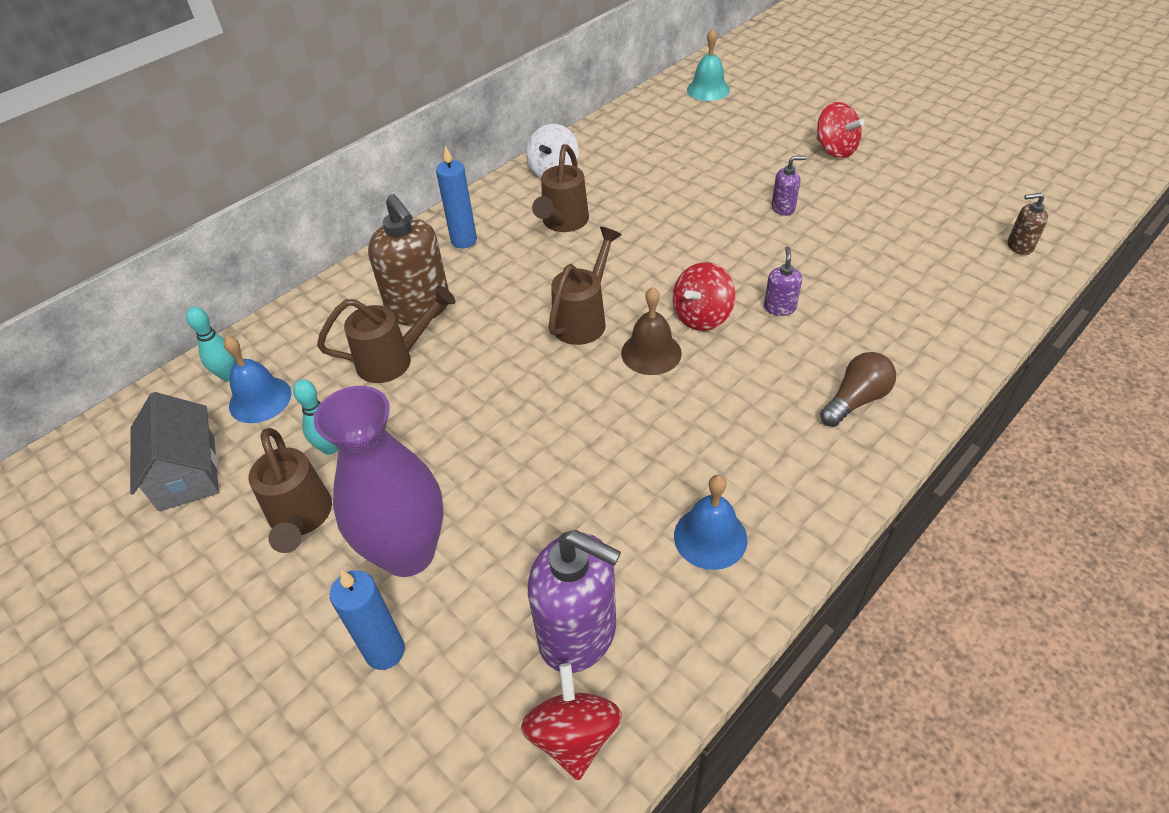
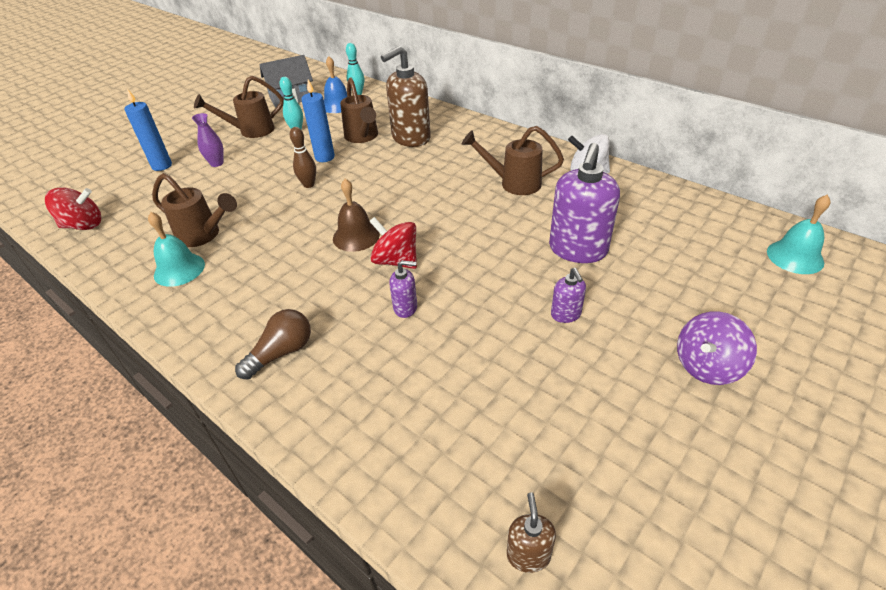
camera: 85 degrees right, 5 degrees down
(408, 553) = (217, 163): purple vase -> purple vase, size x0.43
(464, 241) = (484, 144): blue candle -> blue candle (325, 157)
(516, 412) = (308, 185): none -> brown bowling pin
(578, 633) = (139, 222): purple soap dispenser -> purple soap dispenser (577, 250)
(584, 318) = (396, 203): brown watering can -> brown watering can (204, 235)
(710, 537) = (179, 269): blue bell -> turquoise bell
(835, 150) = (707, 366): red spinning top -> purple spinning top
(855, 400) = (281, 353): brown light bulb -> brown light bulb turned 90 degrees counterclockwise

